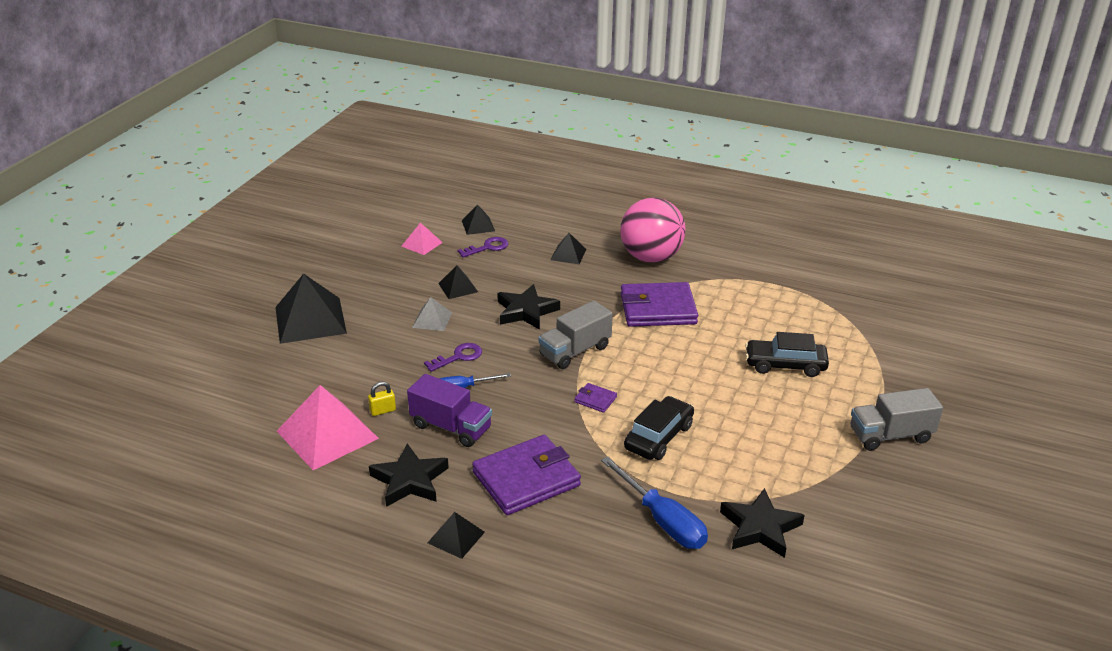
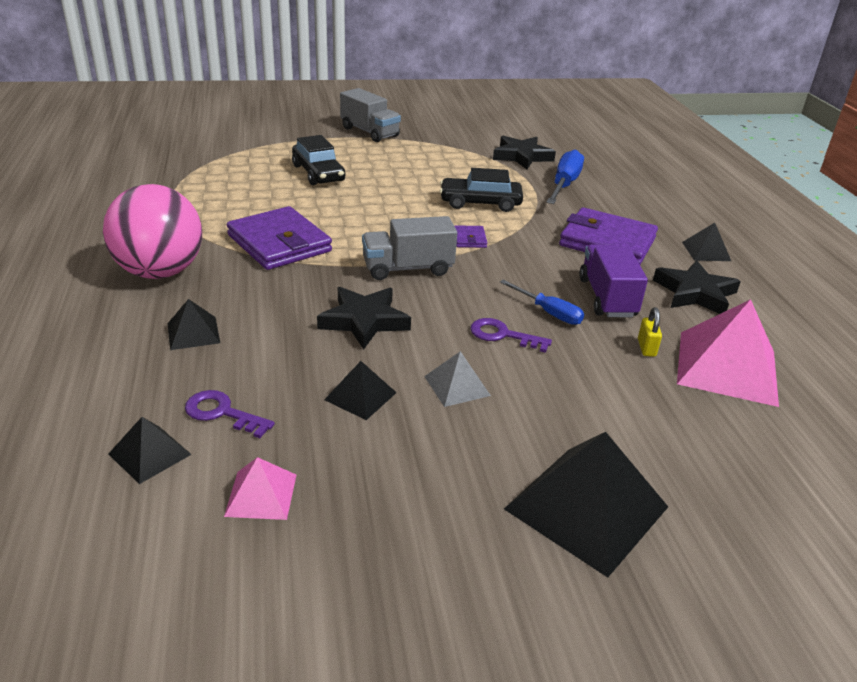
camera: 125 degrees left, 0 degrees up
(383, 410) = (646, 348): yellow padlock -> yellow padlock turned 60 degrees clockwise
(575, 351) = (408, 268): grey truck -> grey truck turned 150 degrees clockwise

